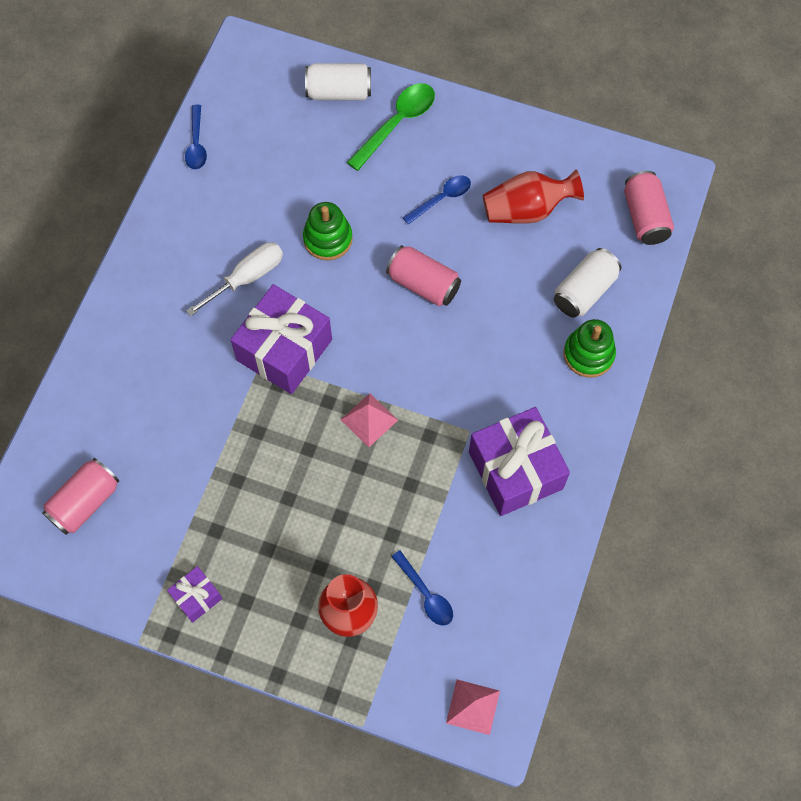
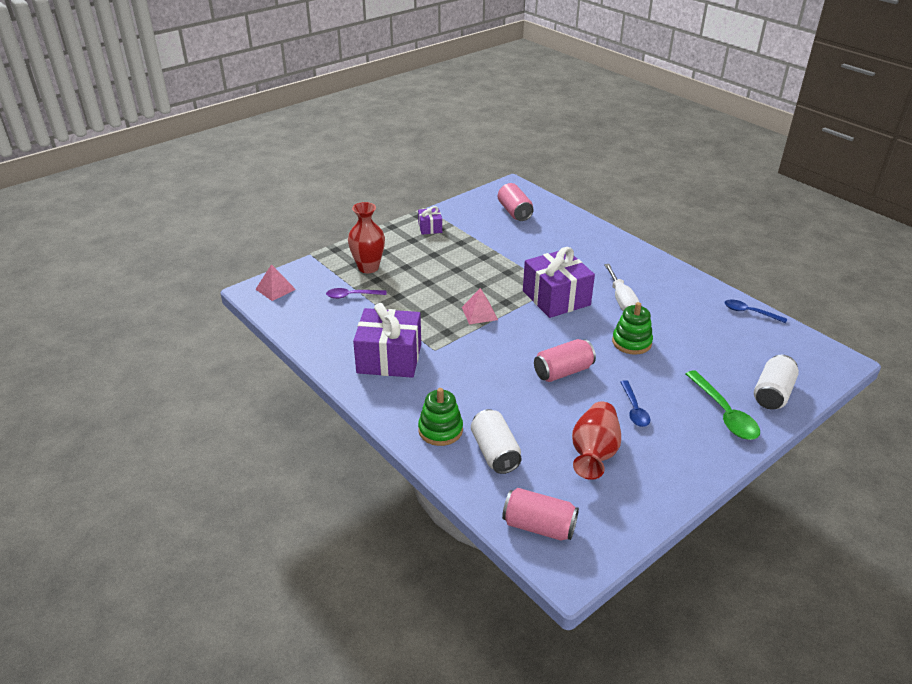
camera: 120 degrees right, 30 degrees down
(426, 594) = (352, 296): blue spoon -> purple spoon

